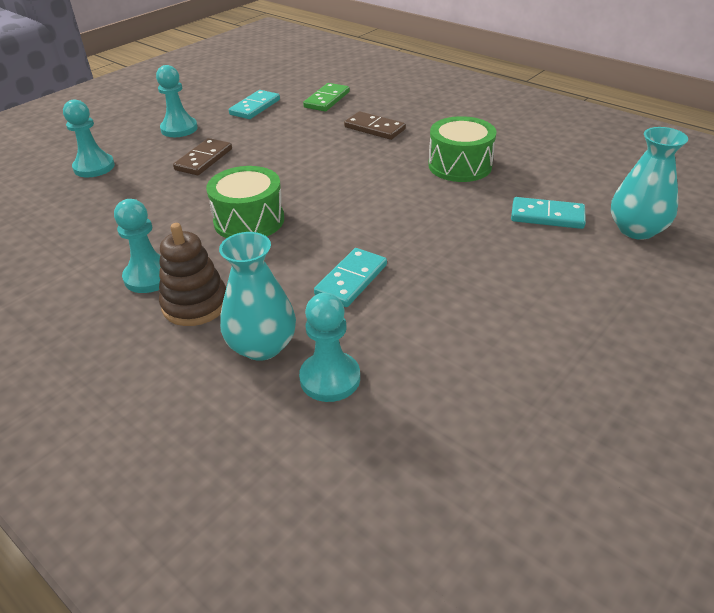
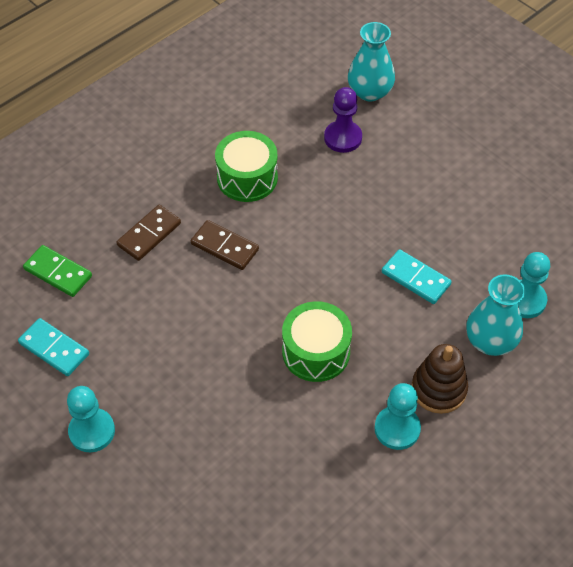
camera: 85 degrees left, 15 degrees up
(94, 167) = (172, 516): turquoise pawn -> none
(203, 159) = (181, 398): brown domino -> brown domino (224, 247)
(547, 216) = (343, 138): turquoise domino -> purple pawn

